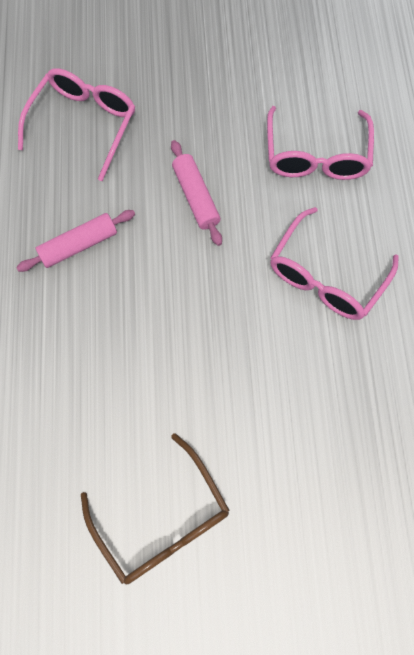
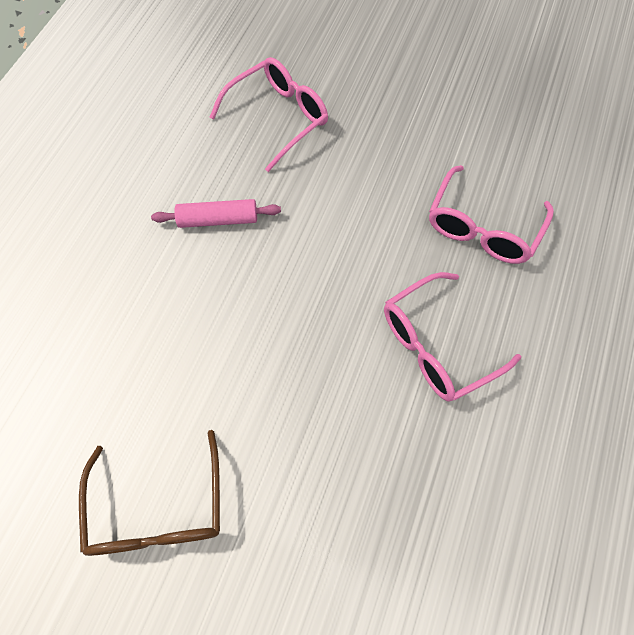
camera: 25 degrees right, 5 degrees down
(195, 197) = (346, 219): pink rolling pin -> none

